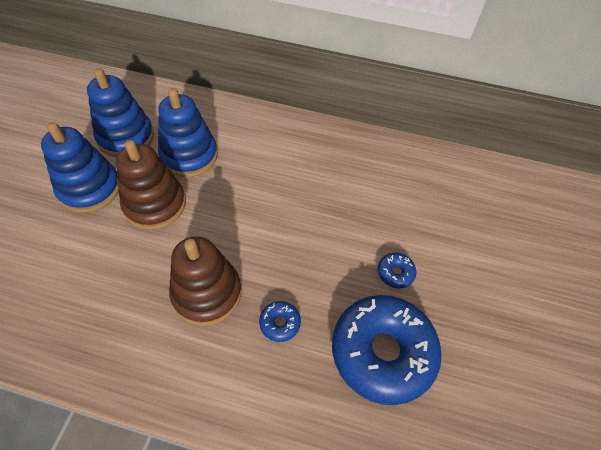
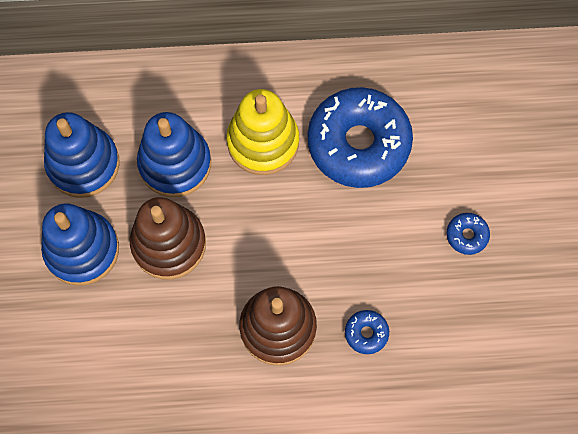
camera: 15 degrees left, 15 degrees up
(259, 161) = (263, 142): none -> yellow stacking toy
(382, 352) = (478, 327): blue donut -> blue donut (358, 143)

